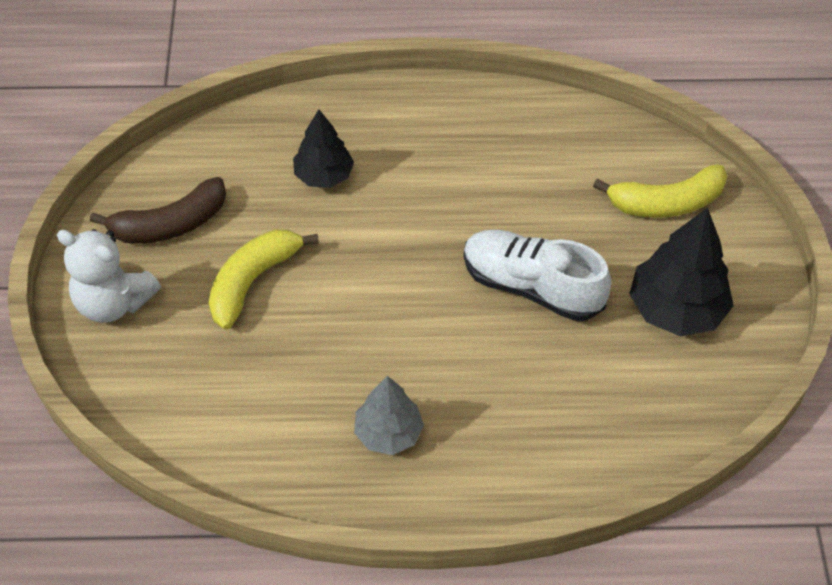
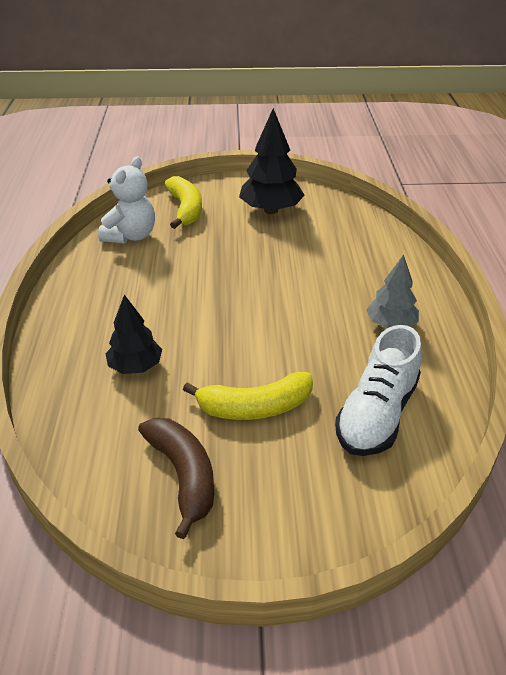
camera: 90 degrees left, 15 degrees down
(113, 302) = (285, 515): white teddy bear -> white teddy bear (131, 236)
(253, 281) = (255, 407): yellow banana -> yellow banana turned 45 degrees counterclockwise
(531, 286) = (255, 261): white shoe -> white shoe (376, 414)

